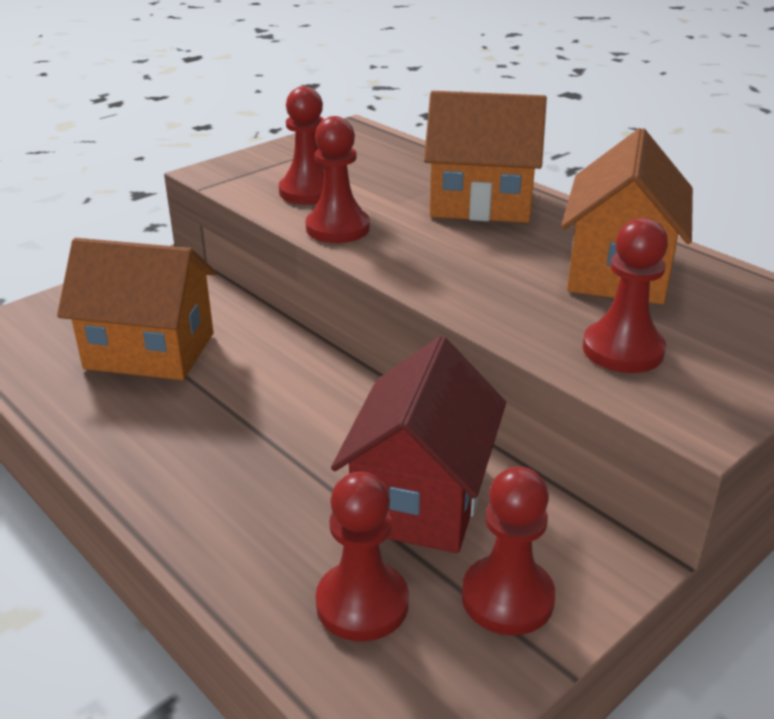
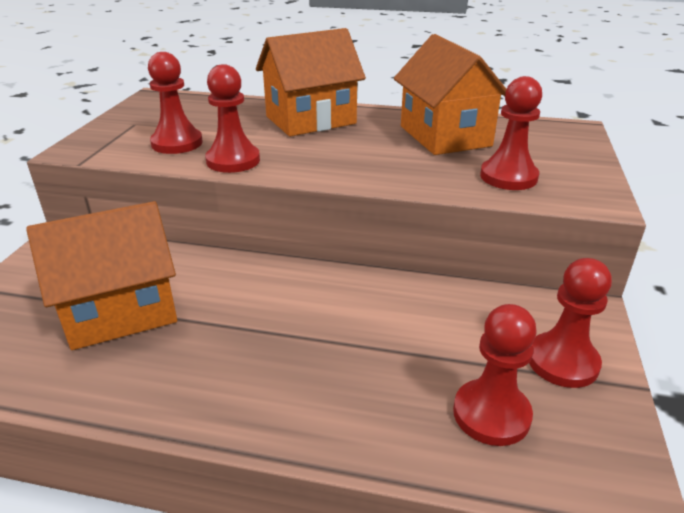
camera: 35 degrees left, 0 degrees up
(420, 498) = (442, 326): red house -> none

